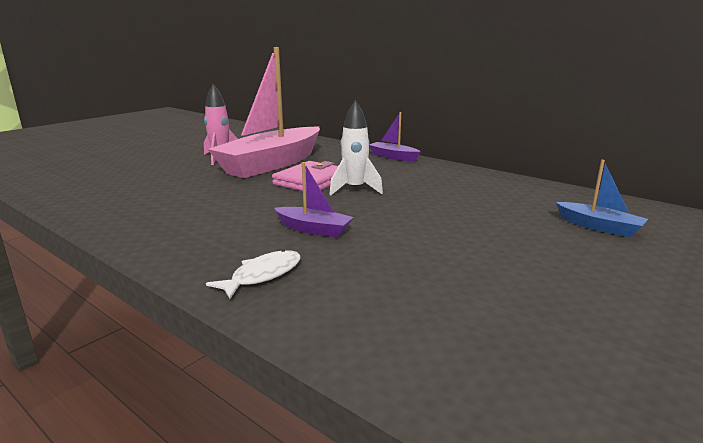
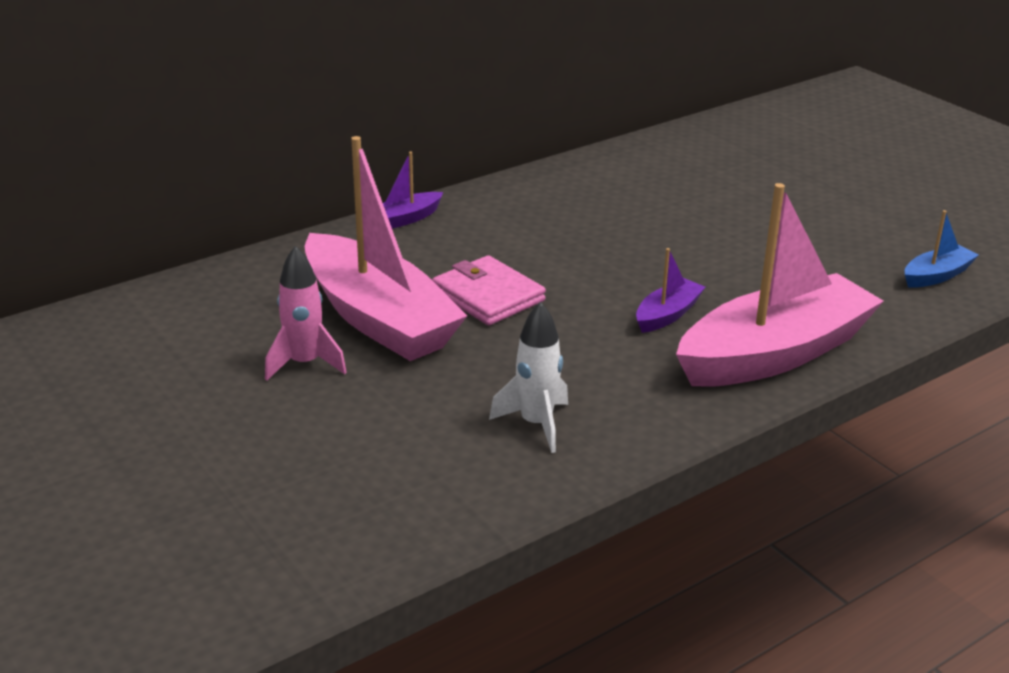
camera: 75 degrees left, 10 degrees up
(262, 275) = (775, 354): white fish -> pink boat
(355, 189) = (540, 271): white rocket -> white rocket (536, 424)
(599, 227) = (707, 174): blue boat -> blue boat (936, 276)

